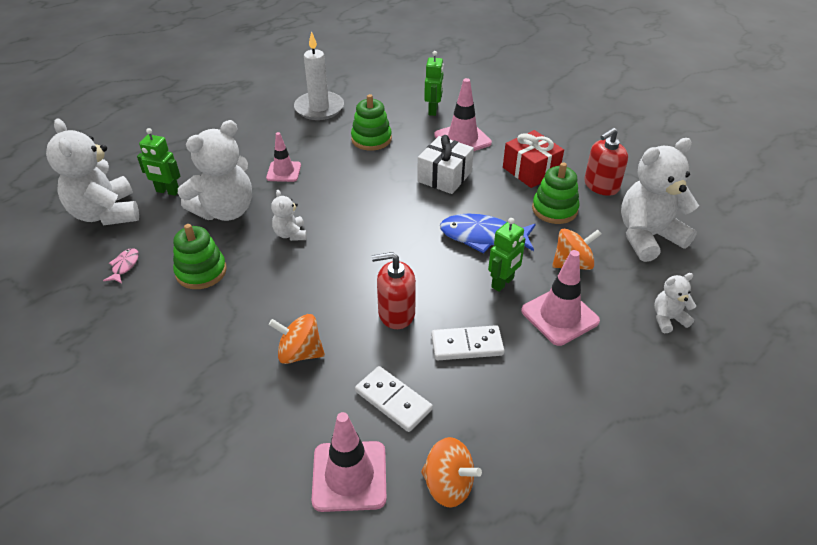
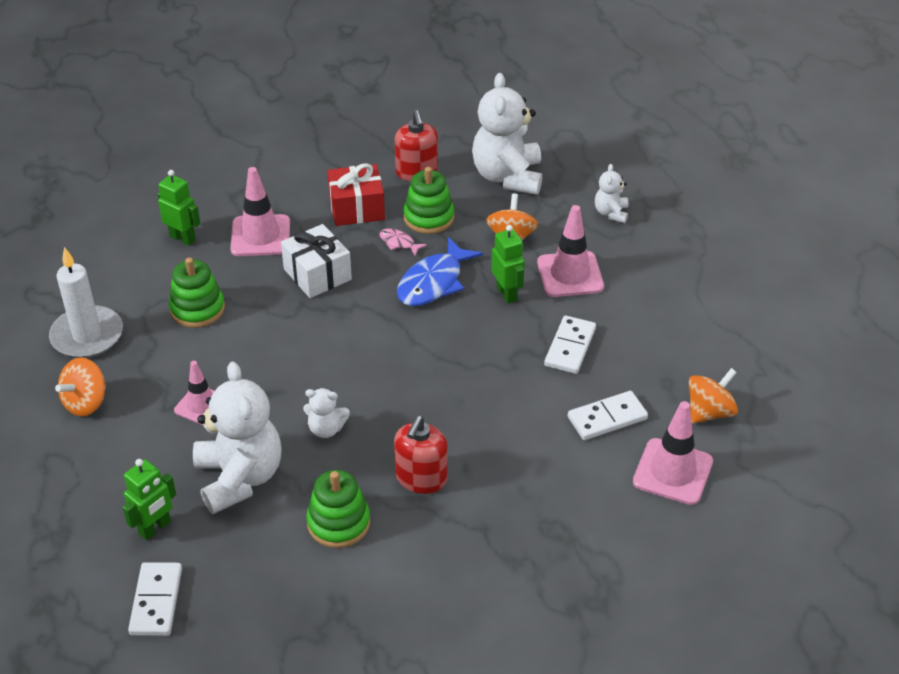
camera: 65 degrees left, 0 degrees up
(106, 213) = (156, 601): white teddy bear -> white domino
(124, 266) = (280, 595): pink fish -> pink fish (399, 243)
(300, 353) = (513, 468): orange spinning top -> orange spinning top (86, 402)
(396, 313) = (501, 381): red soap dispenser -> red soap dispenser (421, 478)

